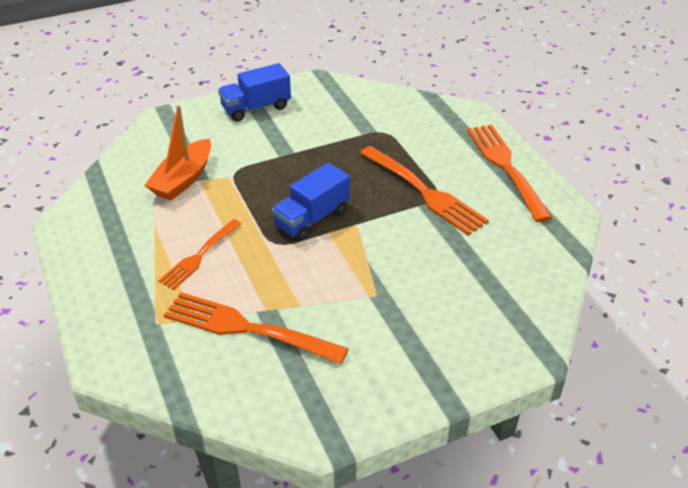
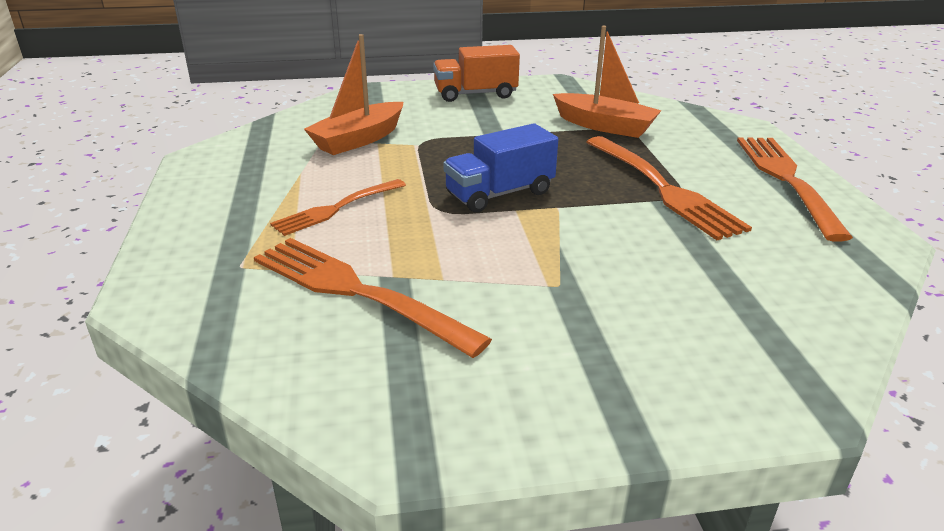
camera: 15 degrees right, 10 degrees down
(256, 108) = (475, 94): blue truck -> orange truck
(368, 130) = (605, 126): none -> orange boat

